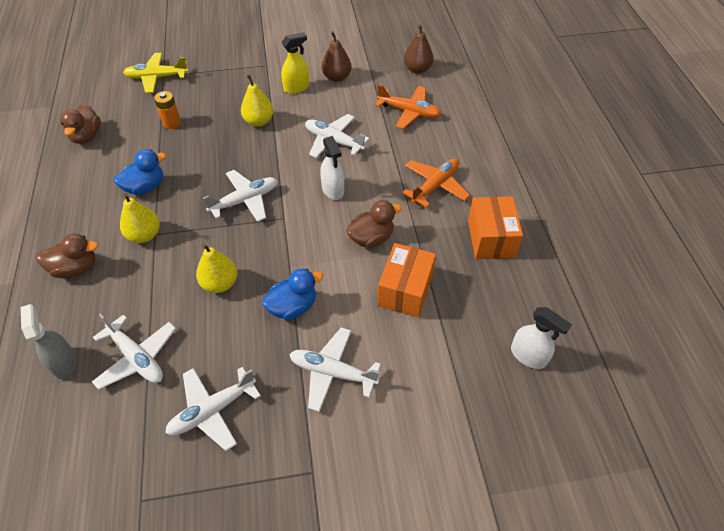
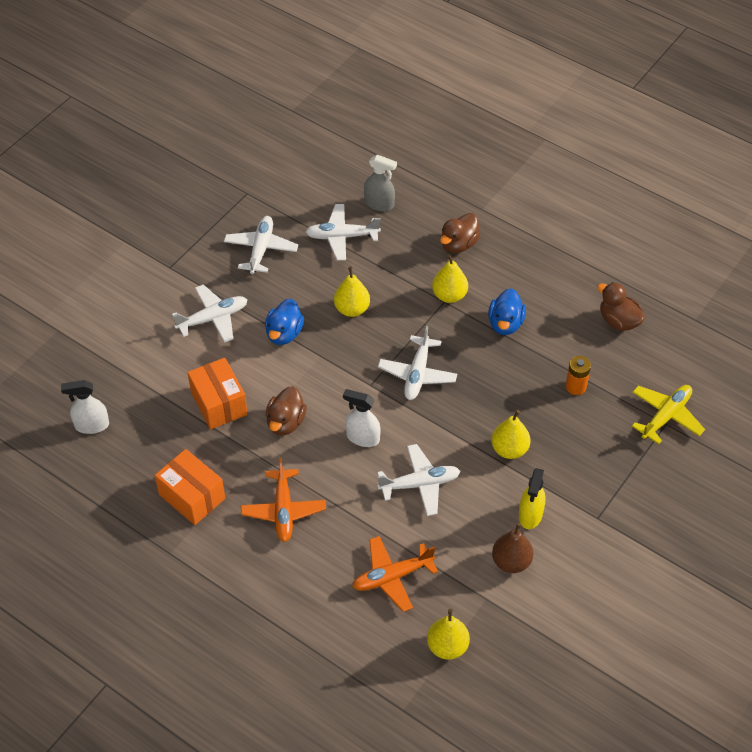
camera: 135 degrees right, 0 degrees up
(417, 69) = (447, 646): brown pear -> yellow pear

